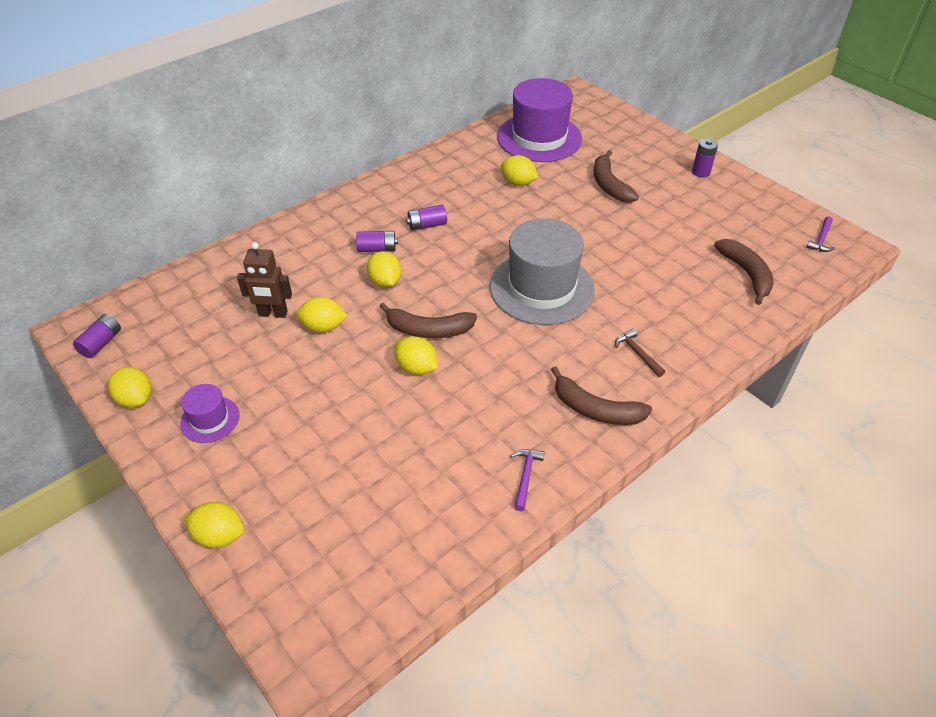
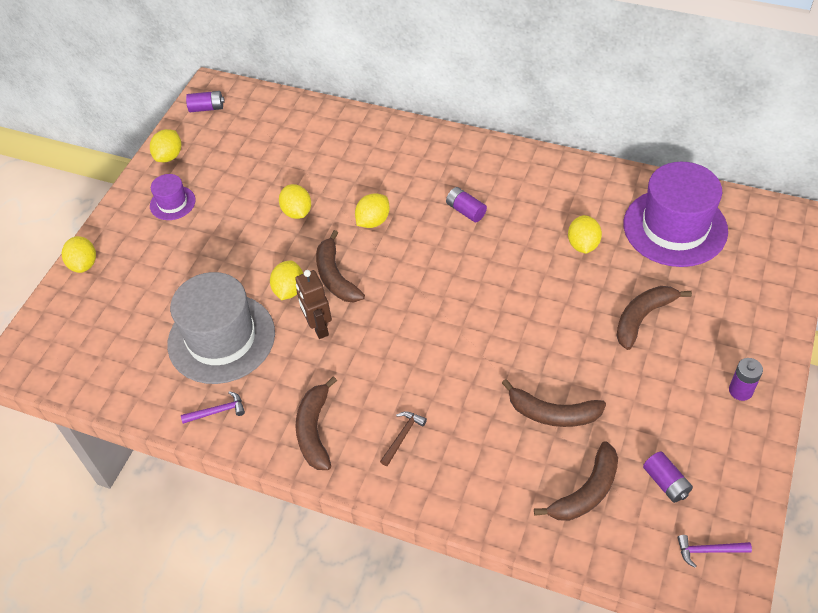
camera: 65 degrees right, 5 degrees up
(273, 314) = (292, 176): brown robot -> brown robot (318, 328)
(377, 249) = (409, 195): purple battery -> purple battery (666, 482)
(542, 288) = (441, 329): grey hat -> grey hat (221, 338)
(666, 262) = (553, 413): none -> brown banana

